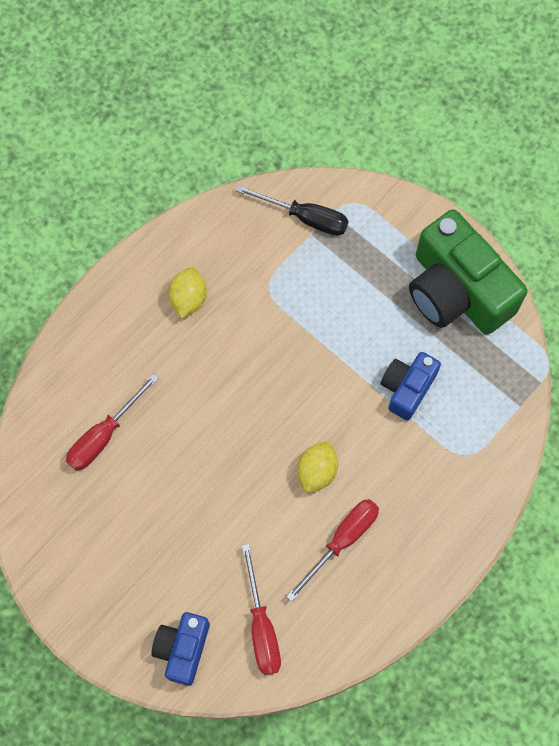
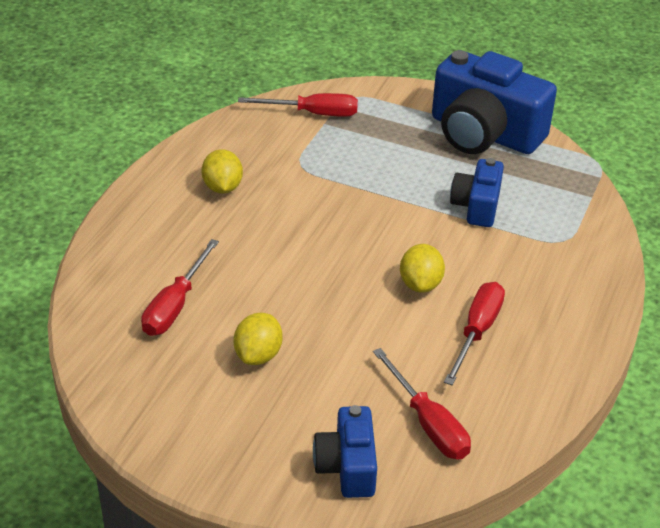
camera: 20 degrees left, 30 degrees down
(153, 512) = (258, 355): none -> yellow lemon
(305, 218) = (313, 113): black screwdriver -> red screwdriver
(456, 291) = (484, 133): green camera -> blue camera

